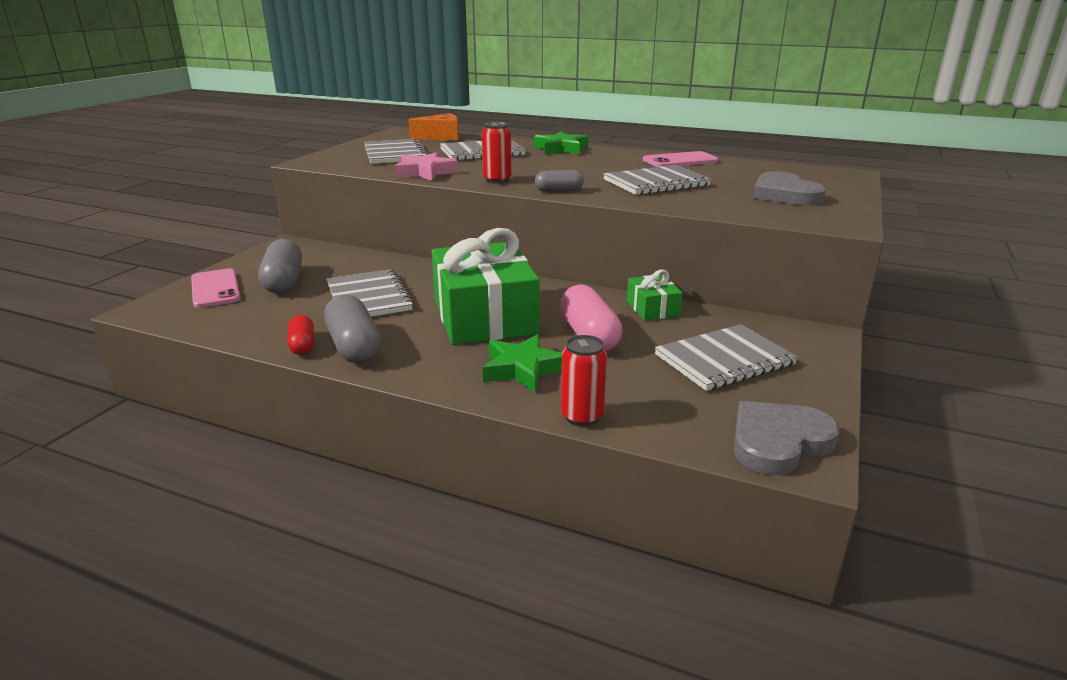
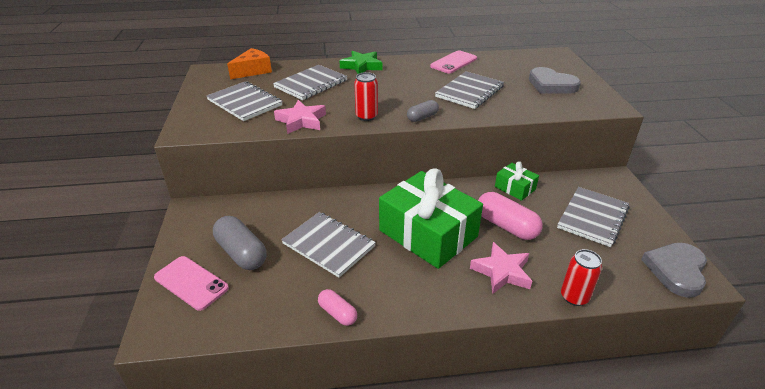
camera: 30 degrees left, 10 degrees up
(302, 345) = (337, 313): red capsule -> pink capsule
(354, 347) = (376, 298): grey capsule -> none
(523, 369) = (502, 272): green star -> pink star

